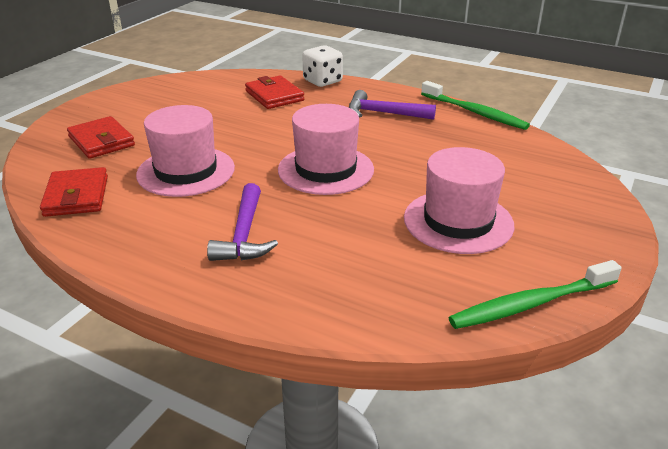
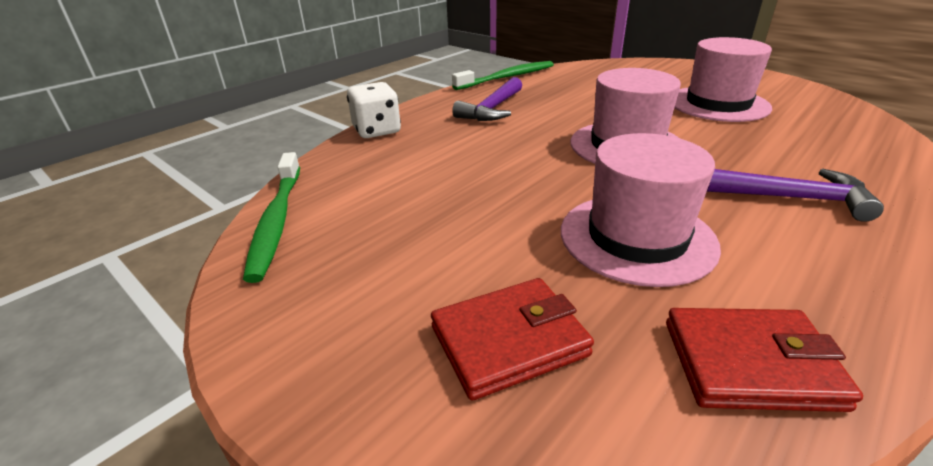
camera: 75 degrees left, 0 degrees up
(274, 96) = (402, 162): red wallet -> none
(530, 304) = (825, 97): green toothbrush -> green toothbrush (276, 221)

